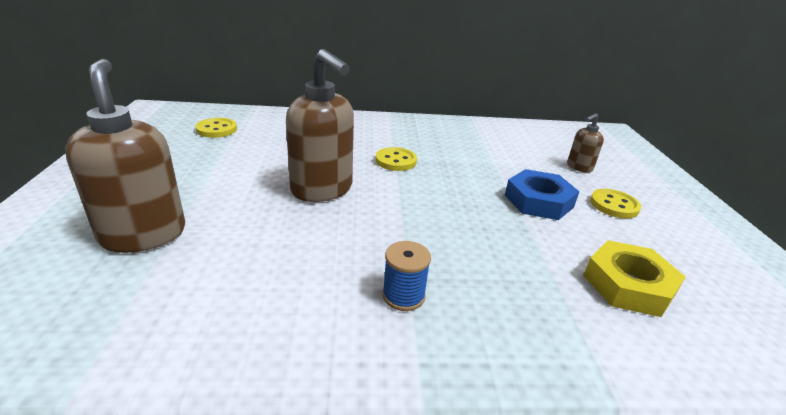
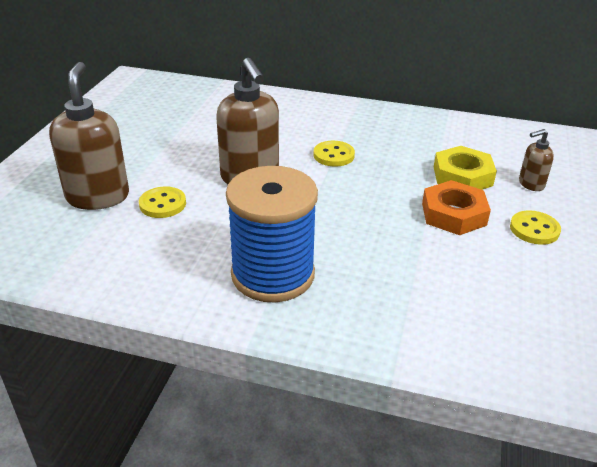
camera: 20 degrees right, 5 degrees up
(216, 129) = (181, 105): yellow button -> yellow button (162, 204)
(403, 296) = (273, 274): blue spool -> blue spool, size x2.36
(538, 201) = (453, 214): blue nut -> orange nut
(628, 285) = (480, 301): yellow nut -> yellow nut (462, 176)

